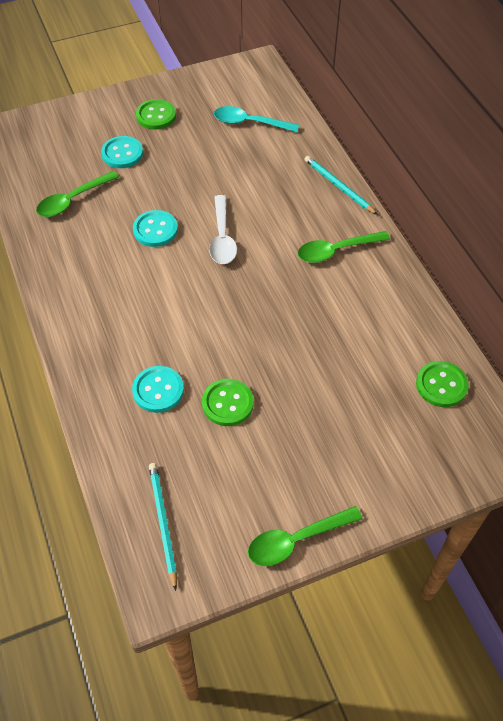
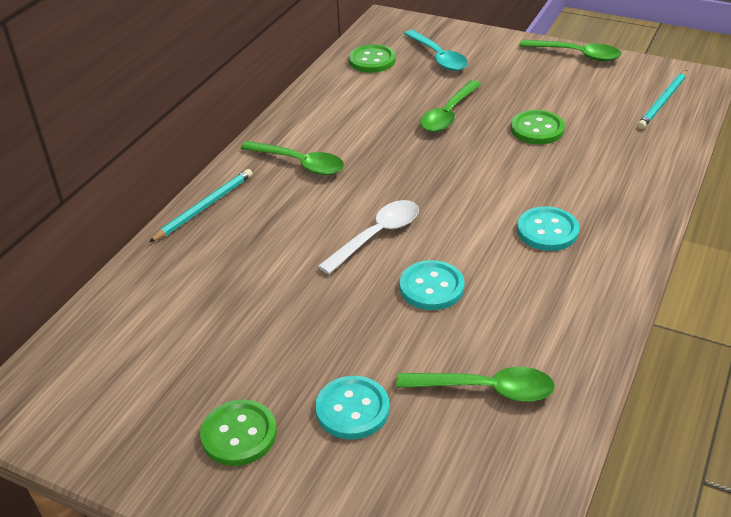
camera: 130 degrees left, 15 degrees down
(158, 390) = (585, 165): turquoise button -> turquoise button (547, 231)
(249, 123) = (161, 333): turquoise spoon -> turquoise spoon (438, 57)
(306, 369) = (448, 114): none -> green spoon
(338, 186) = (205, 207): turquoise pencil -> turquoise pencil turned 150 degrees counterclockwise

